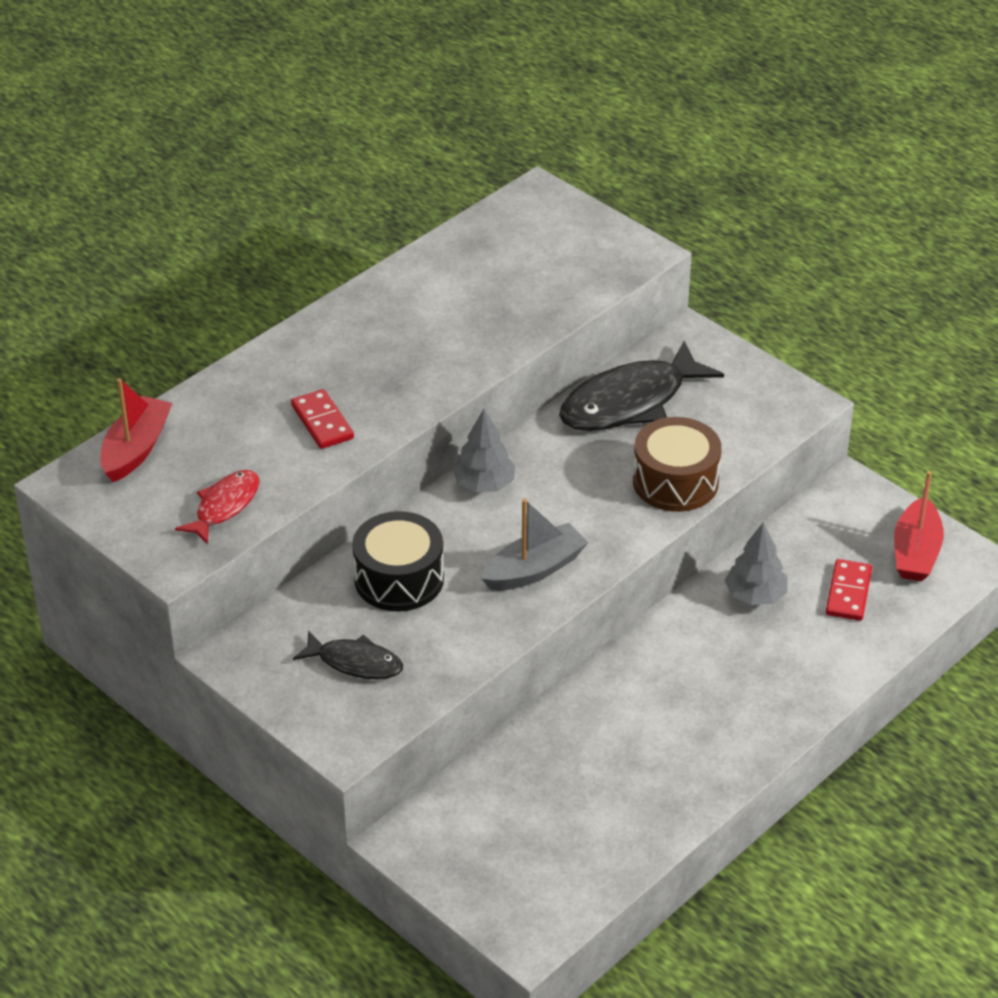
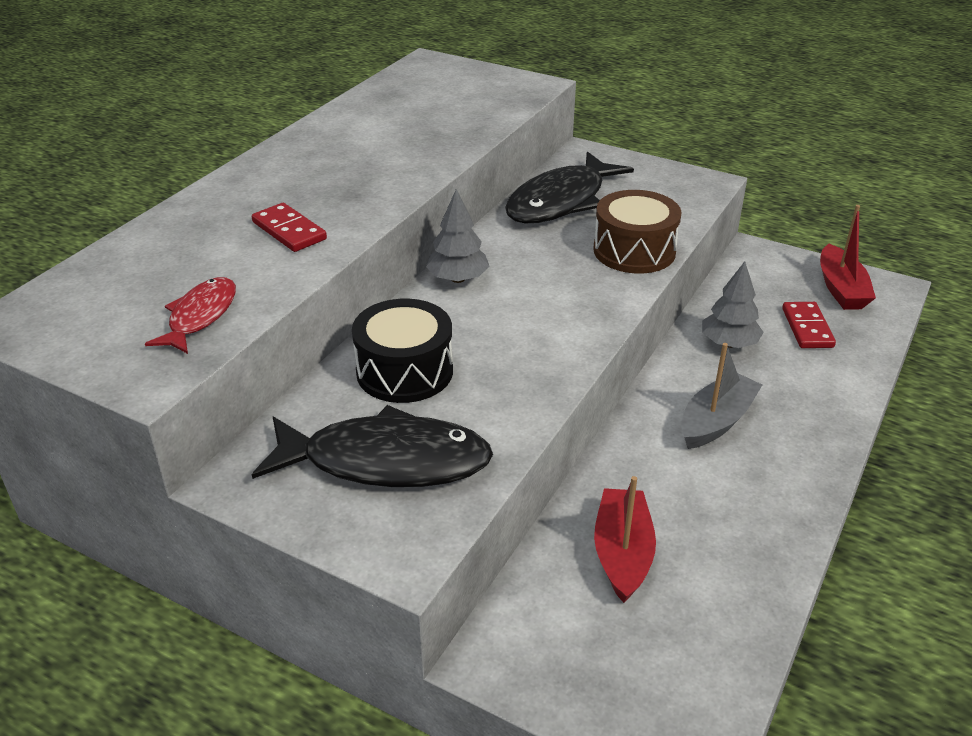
camera: 15 degrees left, 5 degrees down
(136, 449) = (87, 280): red boat -> red boat (622, 553)
(355, 662) = (385, 461): black fish -> black fish, size x1.81
(534, 569) = (540, 340): grey boat -> grey boat (716, 421)

